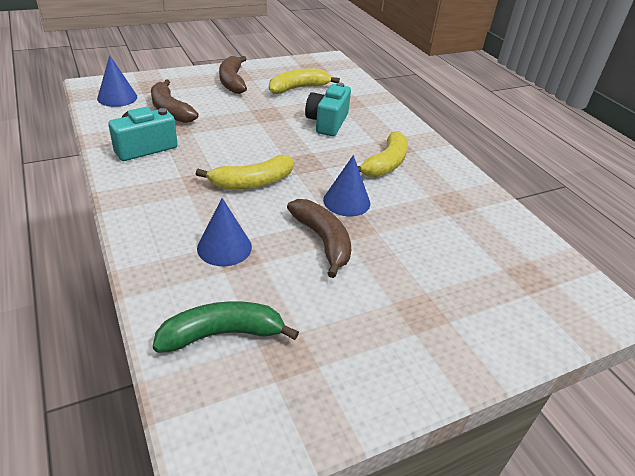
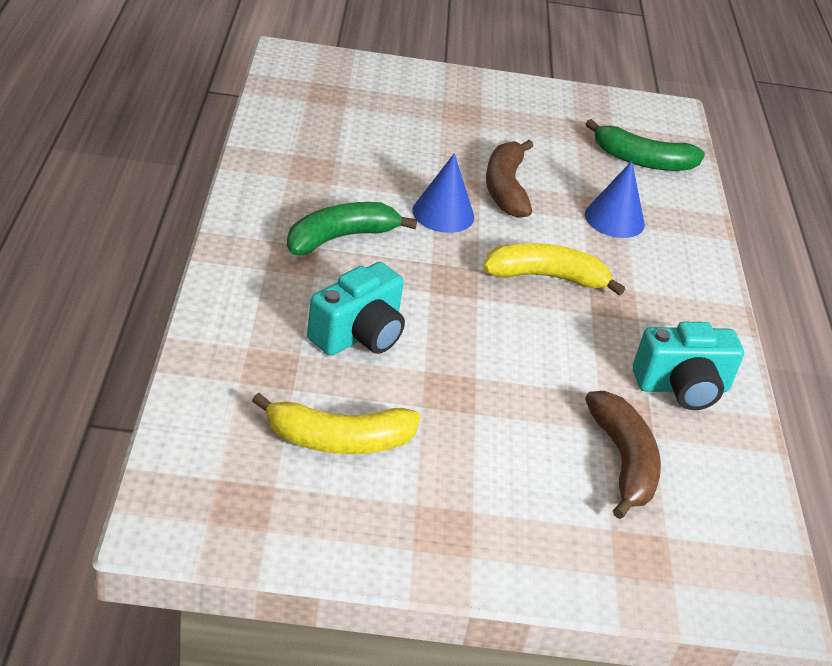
camera: 155 degrees left, 0 degrees up
(117, 97) = (719, 535): blue cone -> none
(232, 81) = (466, 511): brown banana -> none
(385, 163) = (340, 238): yellow banana -> green banana

